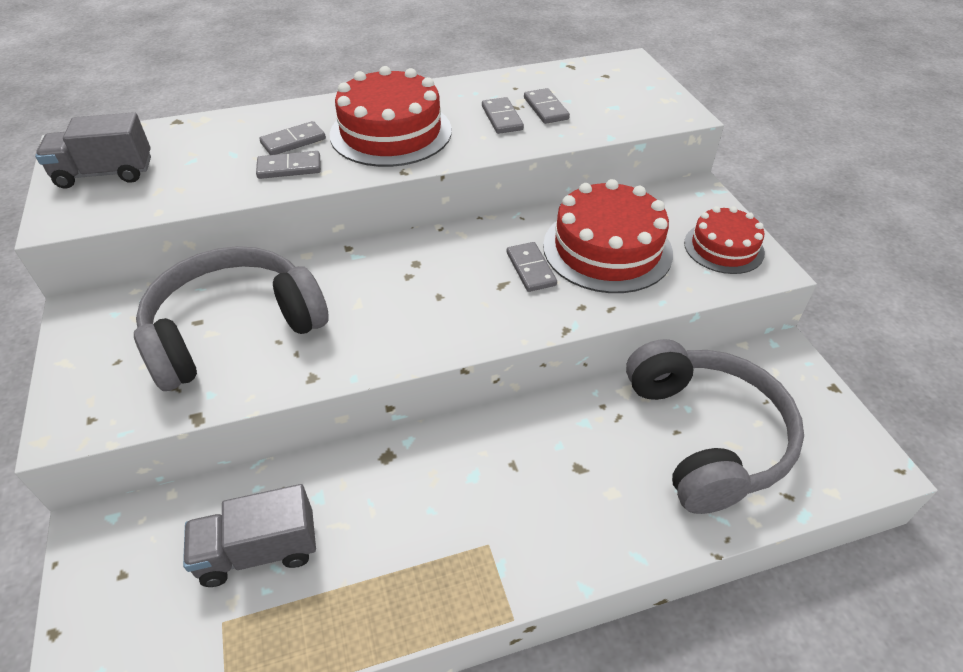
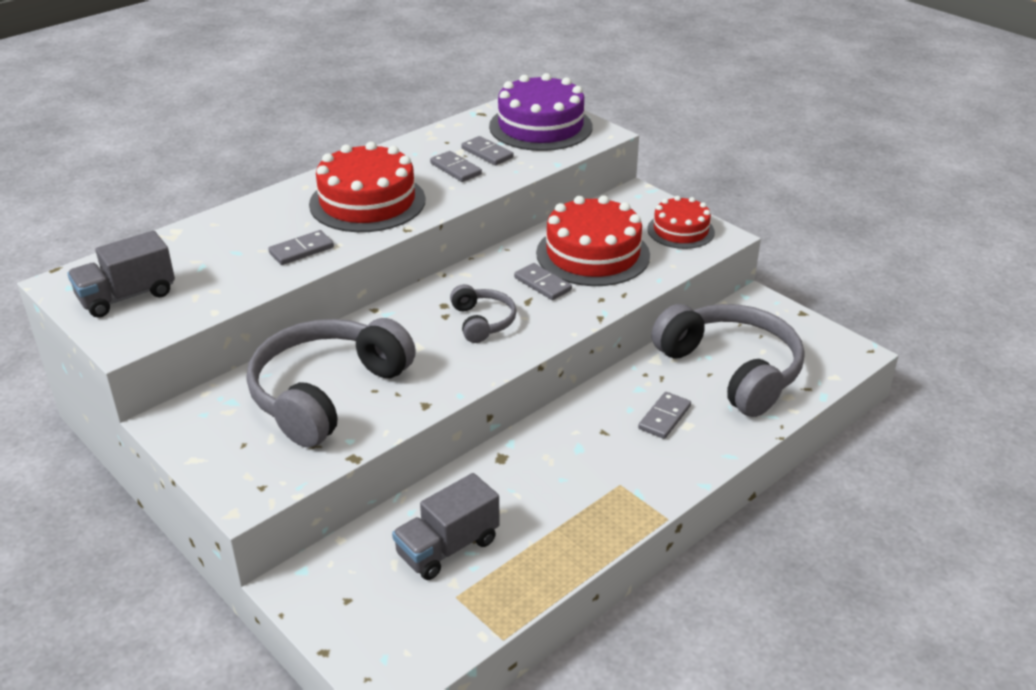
camera: 25 degrees left, 10 degrees down
(293, 141) = (284, 229): grey domino -> grey domino (664, 417)
(439, 295) = (482, 322): none -> grey headphones
(621, 92) = (540, 126): none -> purple cake

